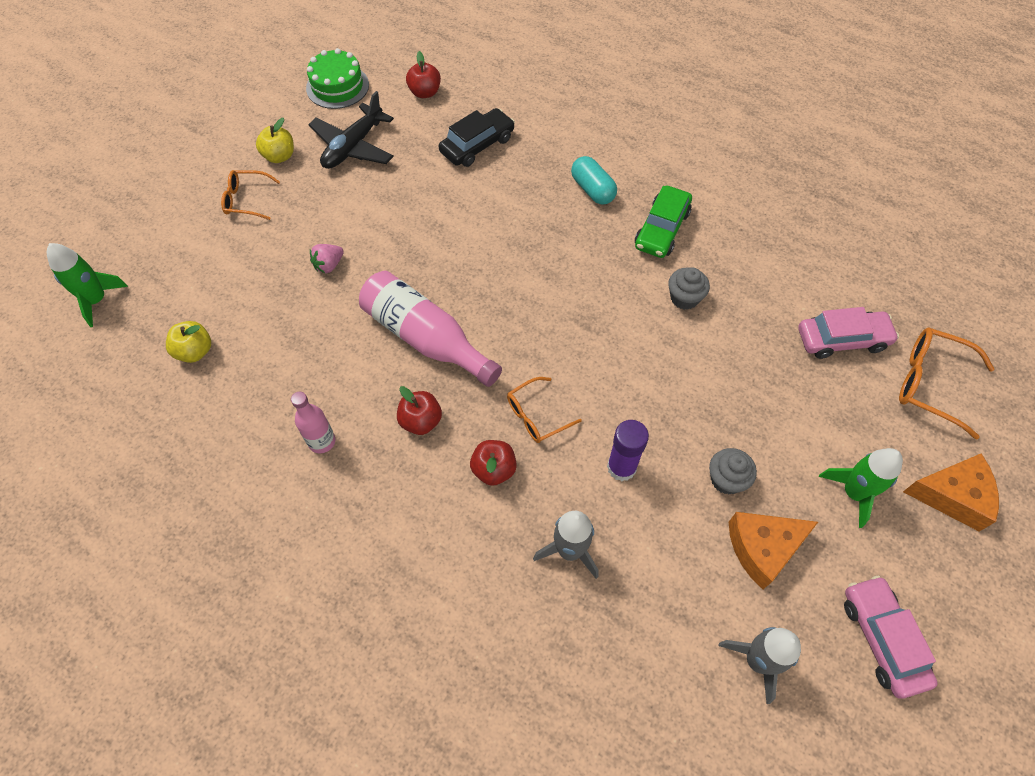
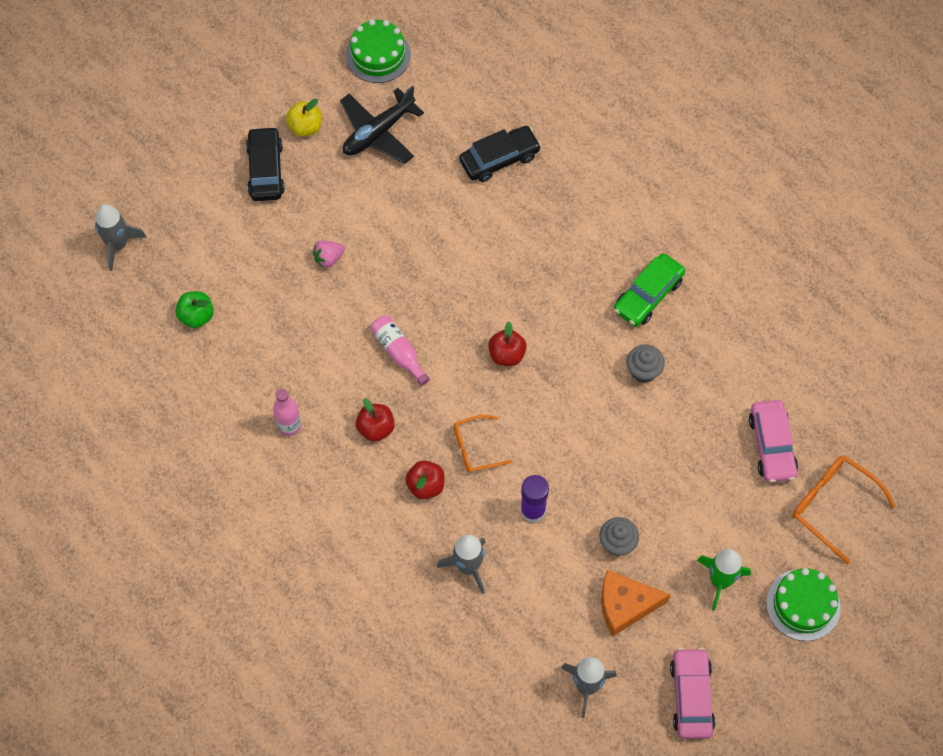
camera: 15 degrees right, 5 degrees up
(97, 300) = (118, 245): green rocket -> grey rocket
(195, 351) = (196, 316): yellow apple -> green apple
(246, 200) = (266, 170): orange glasses -> black car
(425, 92) = (464, 83): red apple -> red apple (506, 354)
(426, 338) = (399, 352): pink bottle -> pink bottle, size x0.55
(592, 190) = (596, 236): turquoise capsule -> none
(842, 339) = (772, 445): pink car -> pink car turned 75 degrees clockwise
(952, 496) = (803, 605): orange cheese -> green cake

